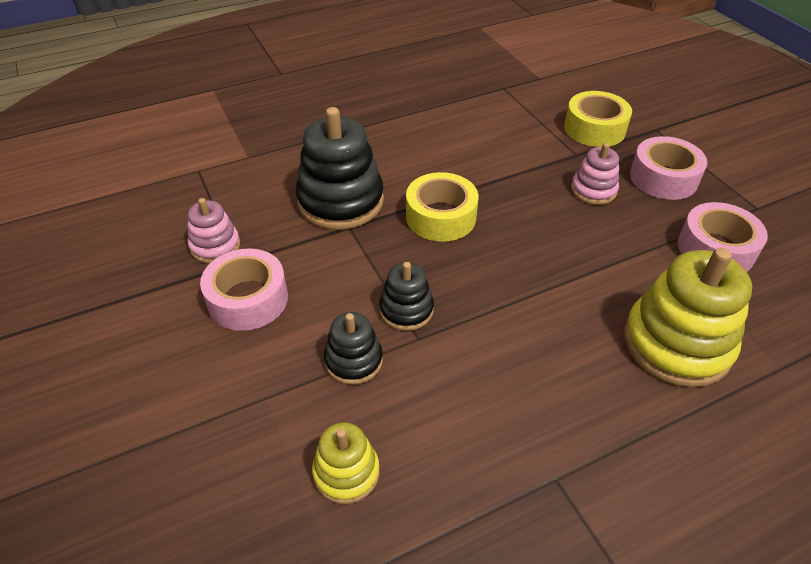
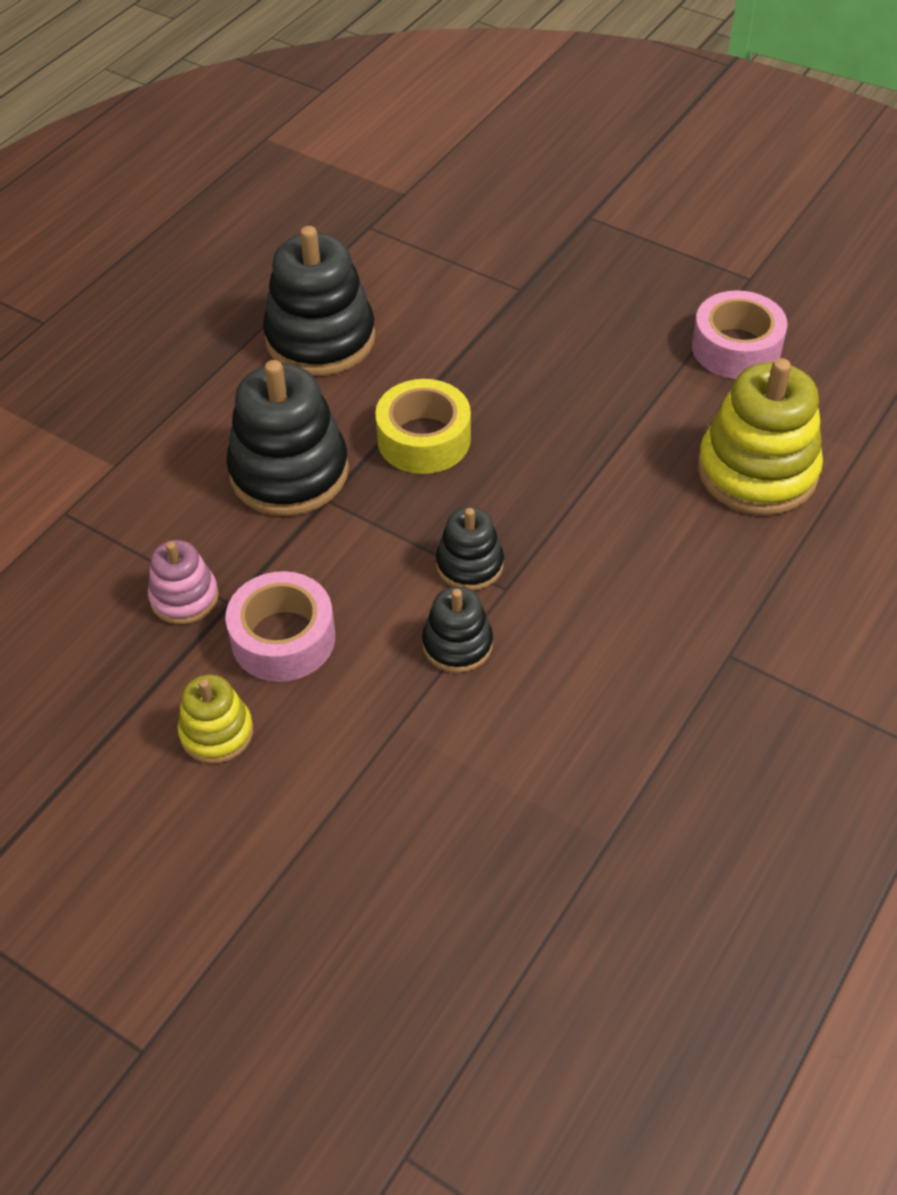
camera: 30 degrees left, 5 degrees up
(346, 473) = (537, 751): yellow stacking toy -> yellow stacking toy (217, 732)
(424, 135) = (320, 339): none -> black stacking toy
(593, 190) = (570, 330): pink stacking toy -> none
(594, 129) = (519, 244): yellow tape -> none
(663, 178) = (635, 281): pink tape -> none

